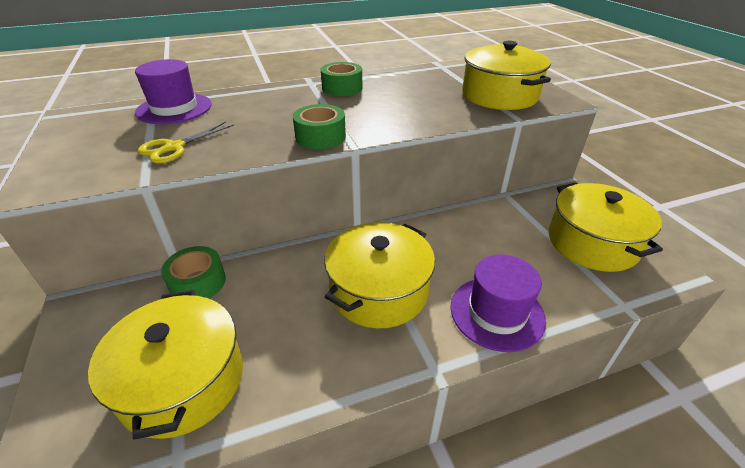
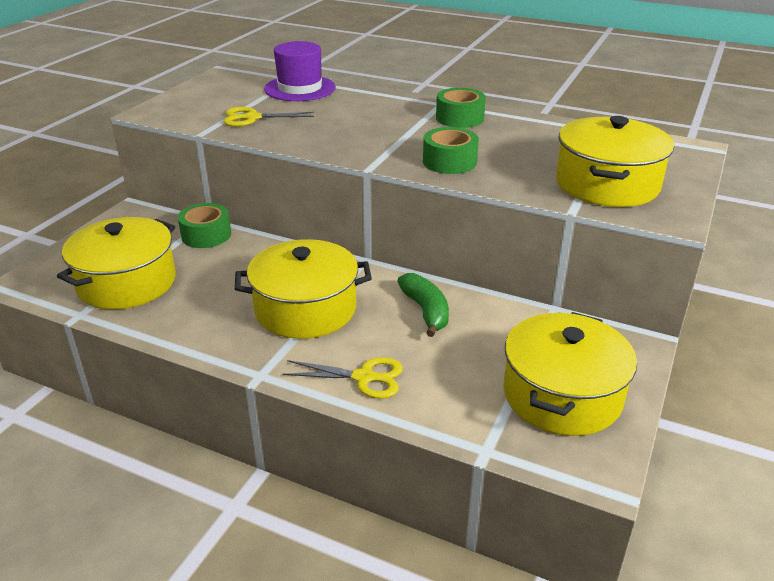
camera: 45 degrees right, 5 degrees down
(320, 137) = (359, 151): green tape -> green tape (449, 161)
(451, 239) = (426, 311): none -> green banana
(497, 313) = (364, 377): purple hat -> yellow scissors

